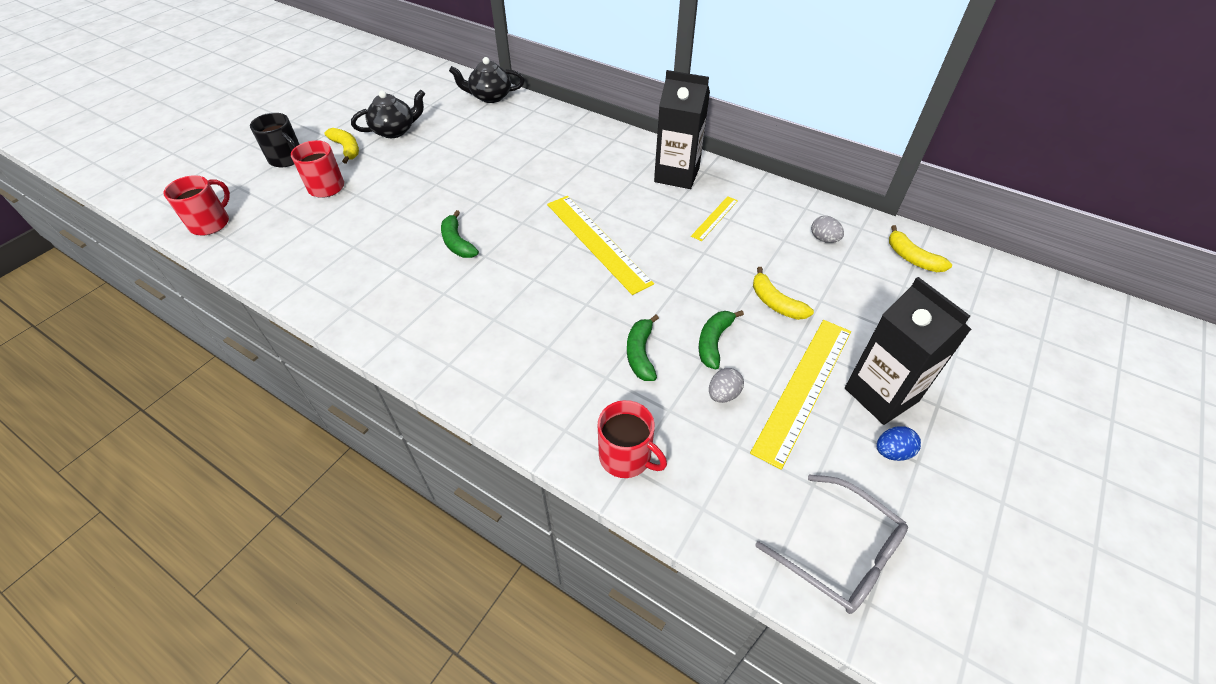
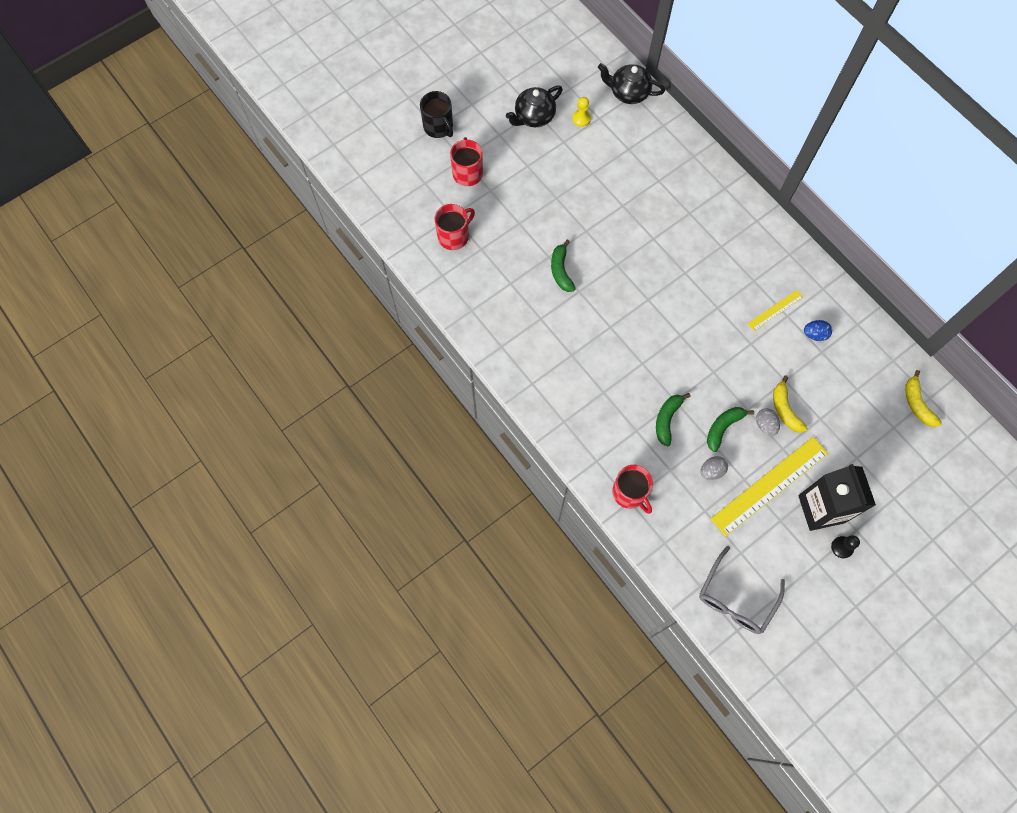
camera: 20 degrees right, 20 degrees up
(211, 223) = (376, 188): red mug -> red mug (454, 236)
(346, 149) = (489, 129): yellow banana -> none
(395, 131) = (534, 117): black teapot -> black teapot turned 150 degrees clockwise
(447, 122) = (581, 118): none -> yellow pawn
(597, 242) = (670, 305): yellow ruler -> none
(676, 175) = (763, 250): black carton -> none
(824, 239) = (855, 361): grey egg -> grey egg (765, 425)
(840, 553) = (735, 598): grey glasses -> grey glasses turned 60 degrees clockwise
(892, 452) = (804, 550): blue egg -> blue egg (814, 334)
(935, 432) = (842, 547): none -> black pawn

